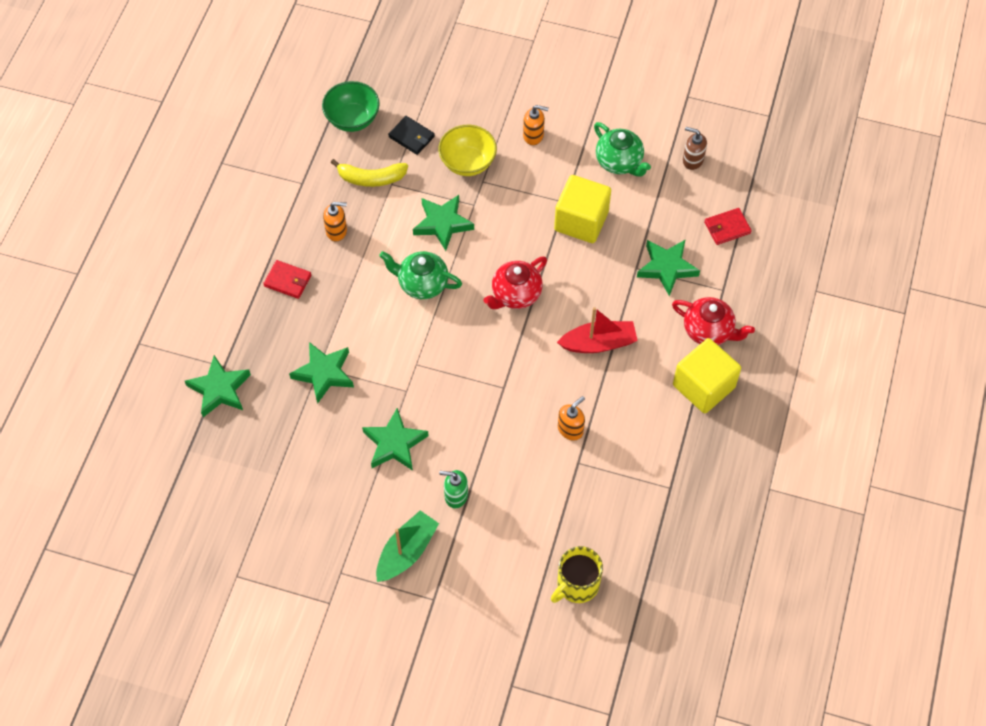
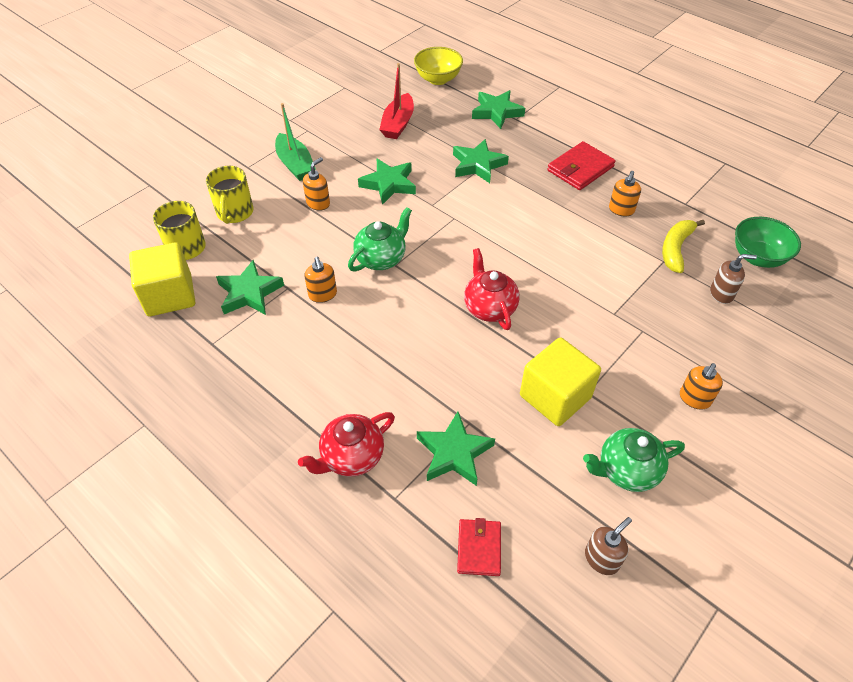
camera: 115 degrees right, 10 degrees down
(288, 281) = (580, 169): red wallet -> red wallet, size x1.54
(411, 137) = (721, 294): black wallet -> brown soap dispenser
(422, 284) = (536, 246): green teapot -> green teapot (381, 258)
(442, 224) = (599, 282): green star -> green star (249, 293)
(456, 496) = (318, 203): green soap dispenser -> orange soap dispenser
(467, 163) = (672, 327): yellow bowl -> yellow bowl (438, 79)
(508, 568) = (235, 212): none -> yellow mug
(598, 343) = (397, 351): red boat -> red boat (398, 124)
(703, 386) = (291, 420): yellow cube -> yellow cube (169, 295)

